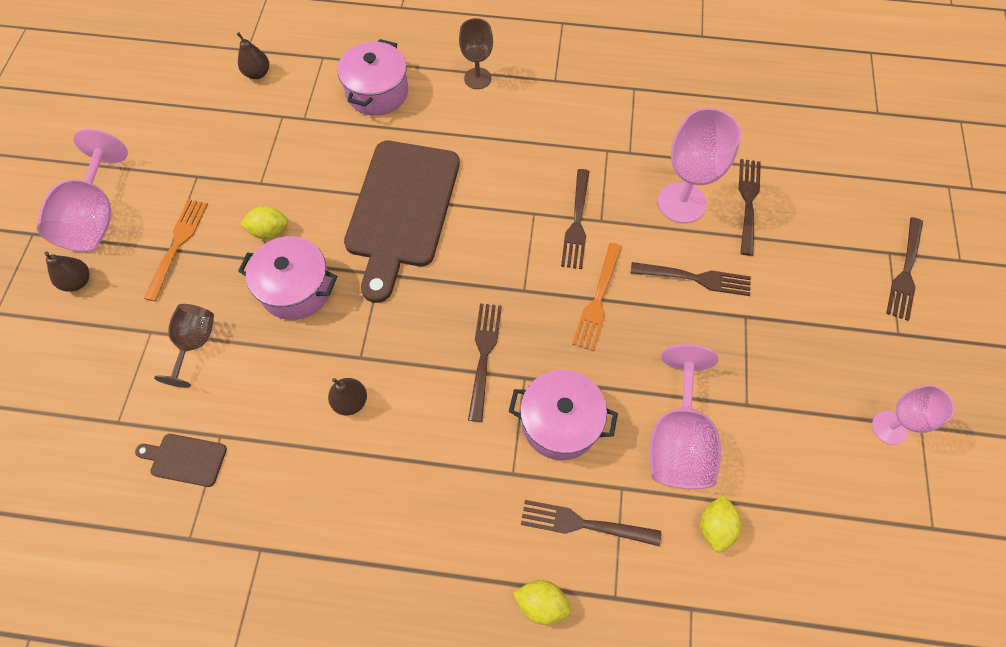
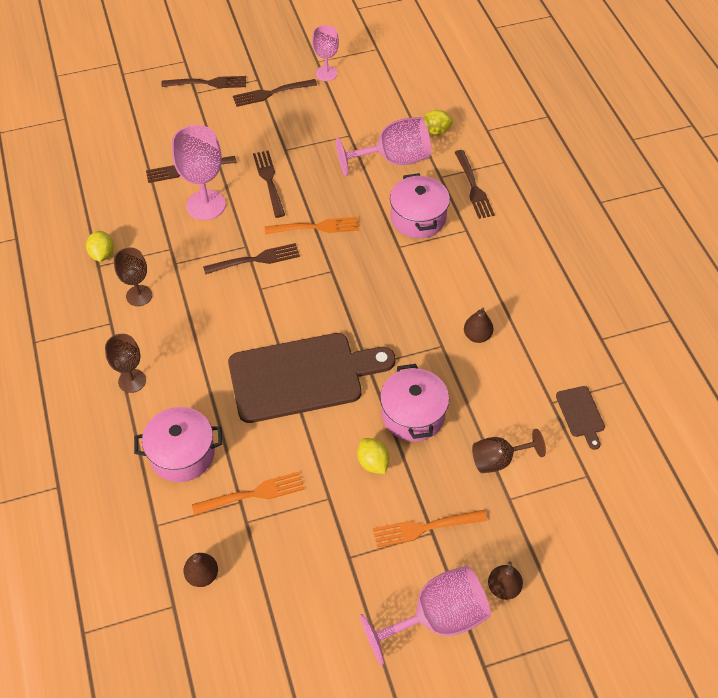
camera: 115 degrees left, 10 degrees down
(304, 128) = (252, 494): none -> orange fork
(484, 356) = (397, 274): brown fork -> brown fork (272, 93)
(541, 603) = (530, 191): yellow lemon -> yellow lemon (102, 254)
(578, 109) = (139, 295): none -> brown goblet

